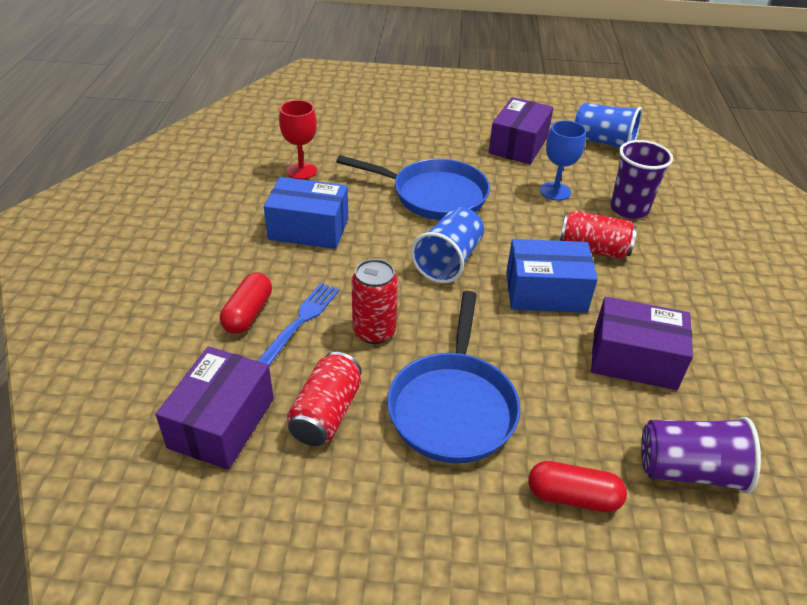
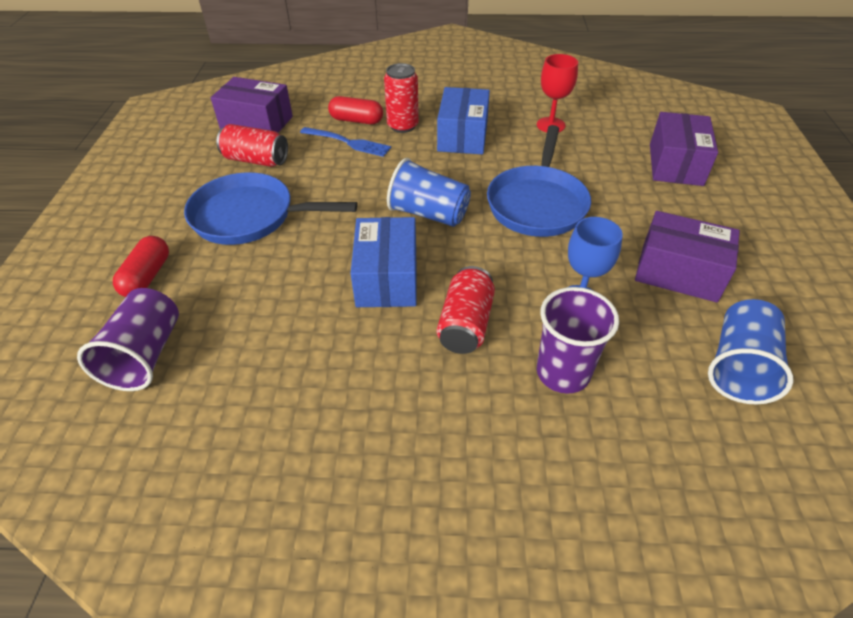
camera: 90 degrees right, 5 degrees up
(374, 331) = (335, 176): red can -> red can (402, 126)
(634, 359) = (286, 336): purple box -> purple box (675, 164)

